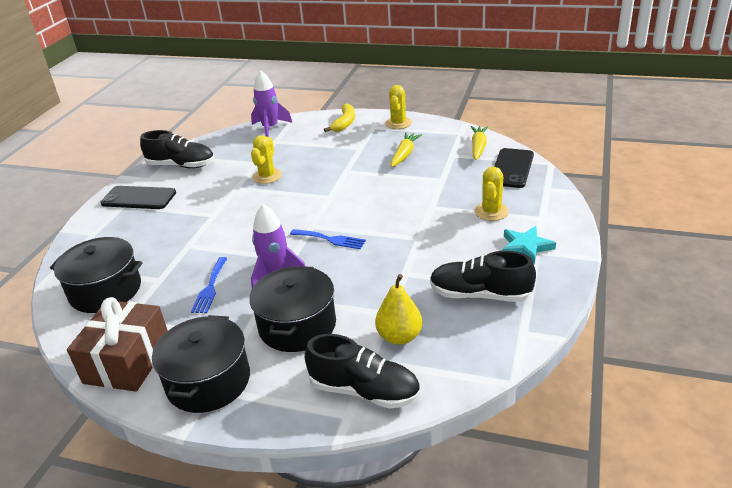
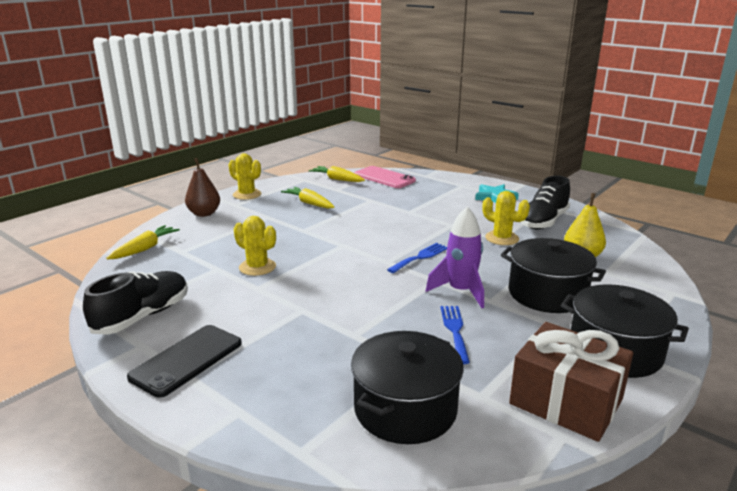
camera: 70 degrees left, 10 degrees down
(210, 288) = (455, 330): blue fork -> blue fork turned 120 degrees counterclockwise
(270, 128) = (145, 249): purple rocket -> yellow carrot
(344, 123) = (204, 213): yellow banana -> brown pear
(364, 391) = (644, 281): black shoe -> none
(491, 212) = (438, 196): yellow cactus -> yellow cactus (502, 238)
(511, 168) = (384, 178): black phone -> pink phone

